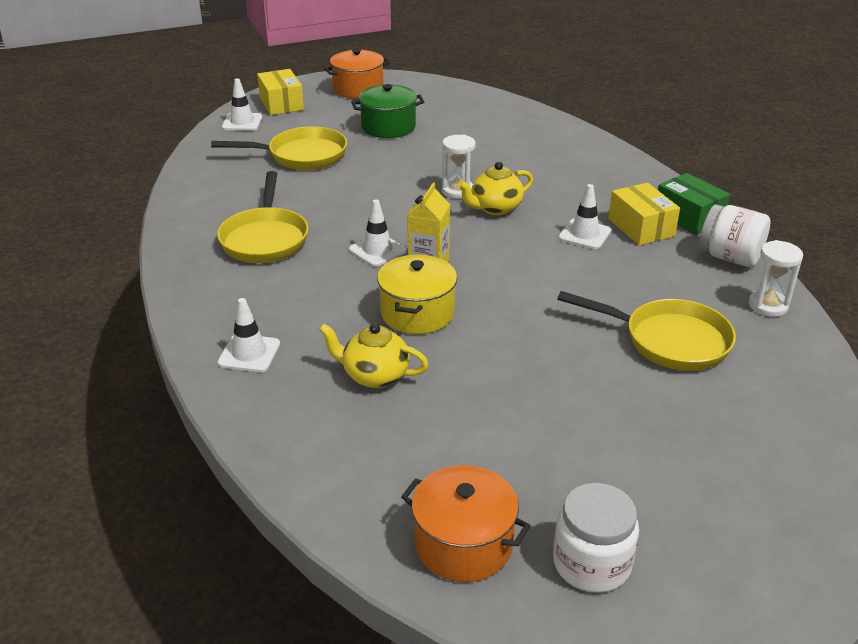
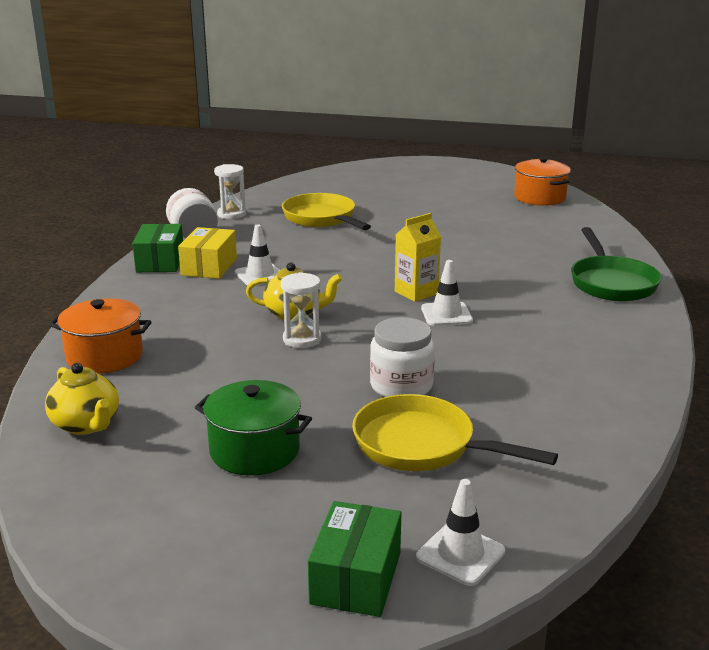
camera: 145 degrees left, 10 degrees down
(249, 353) = (611, 283): white traffic cone -> green pan
(265, 238) = (546, 356): yellow pan -> none
(281, 104) = (356, 578): yellow box -> green box
(358, 89) = (187, 560): orange pot -> orange pot (104, 356)
(374, 376) = (528, 251): yellow teapot -> yellow teapot (86, 425)
(417, 313) = (463, 270): yellow pot -> none
(591, 563) = (487, 183): white jar -> white jar (401, 386)

